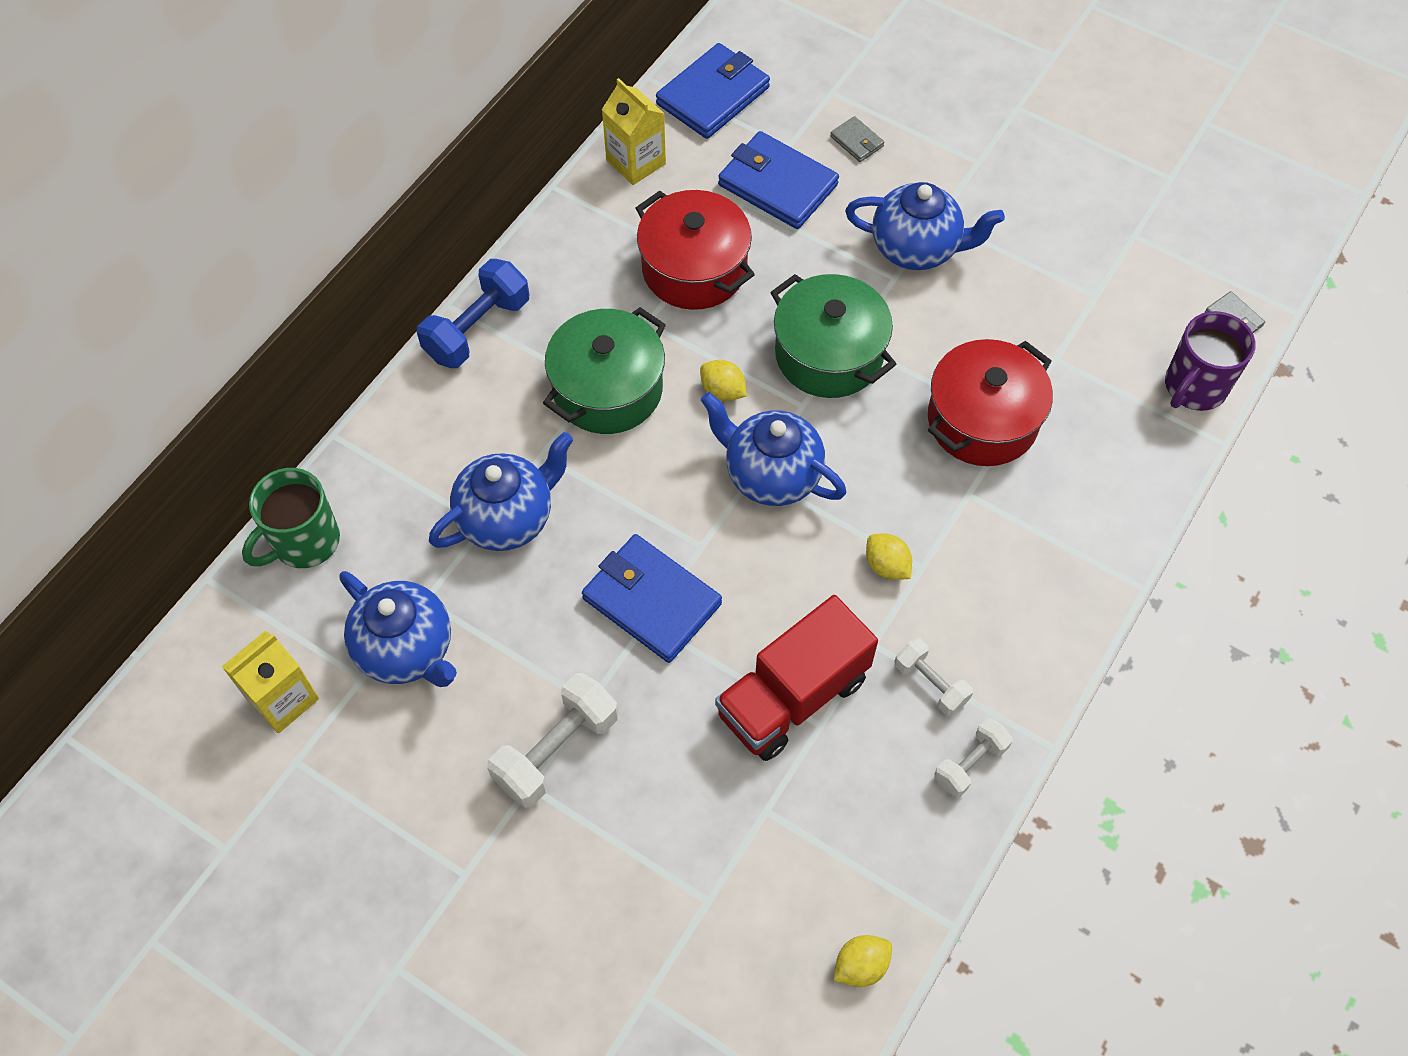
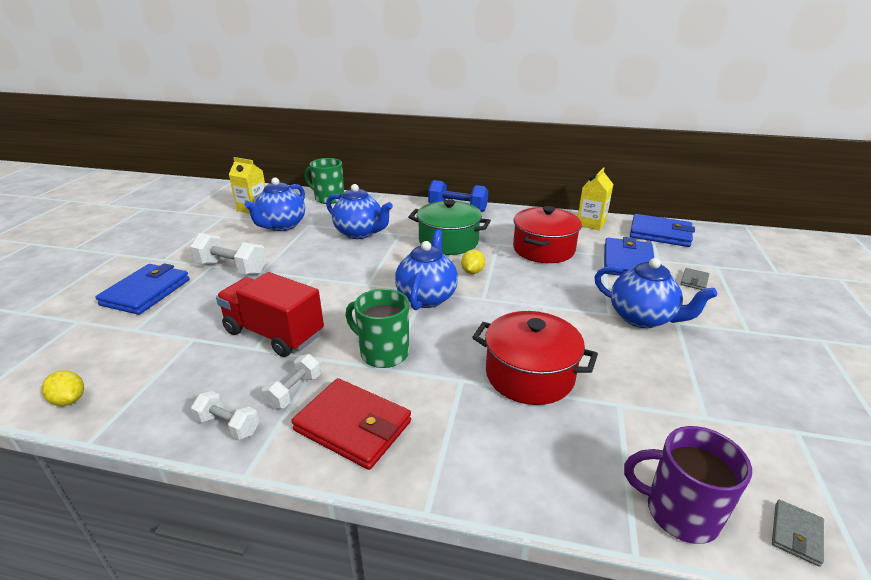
camera: 70 degrees right, 30 degrees down
(652, 601) = (326, 276): blue wallet -> blue wallet (146, 292)
(829, 354) = (527, 300): green pot -> none
(886, 566) = (383, 353): yellow lemon -> green mug
(916, 248) = (642, 318): blue teapot -> blue teapot turned 45 degrees counterclockwise
(1011, 628) = (353, 426): none -> red wallet

